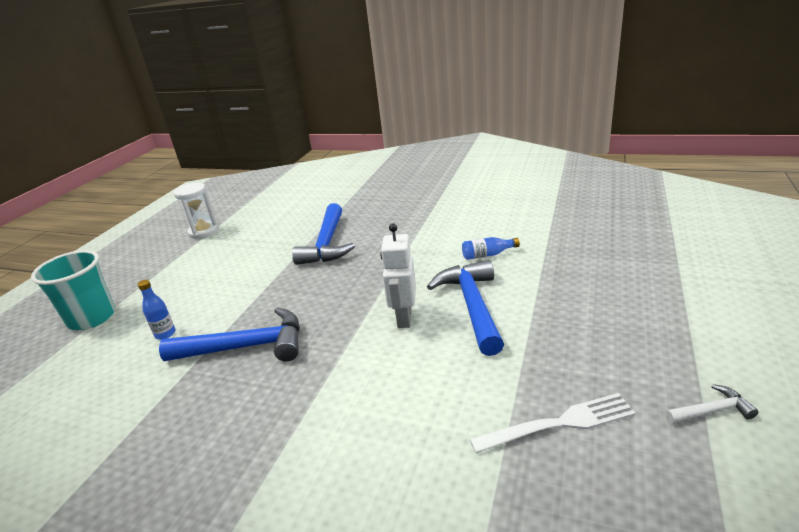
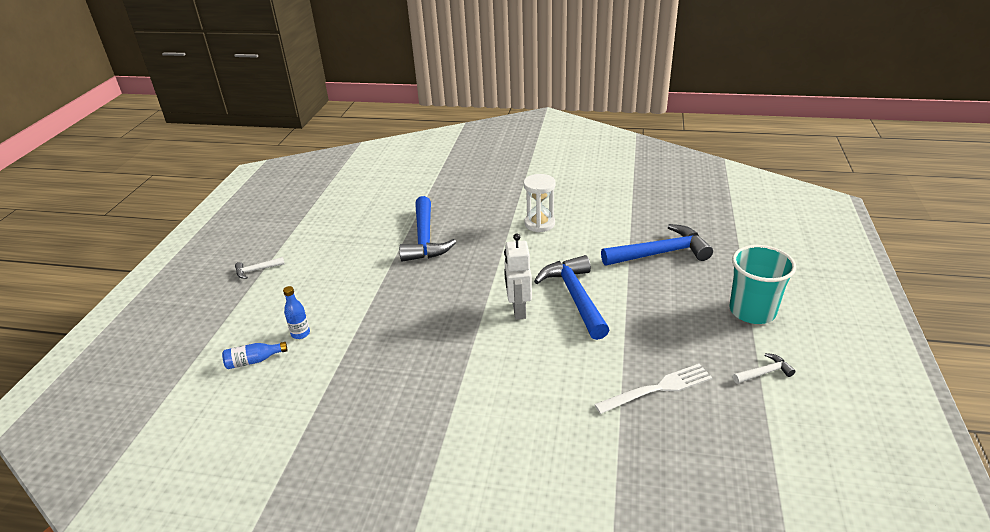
camera: 10 degrees left, 5 degrees up
(92, 318) = (216, 321): turquoise cup -> turquoise cup (752, 311)
(154, 270) = (256, 270): none -> white hammer
(203, 231) = (289, 226): white hourglass -> white hourglass (539, 224)
(247, 347) = (385, 342): blue hammer -> blue hammer (660, 253)
(487, 255) = (579, 248): blue bottle -> blue bottle (254, 361)

